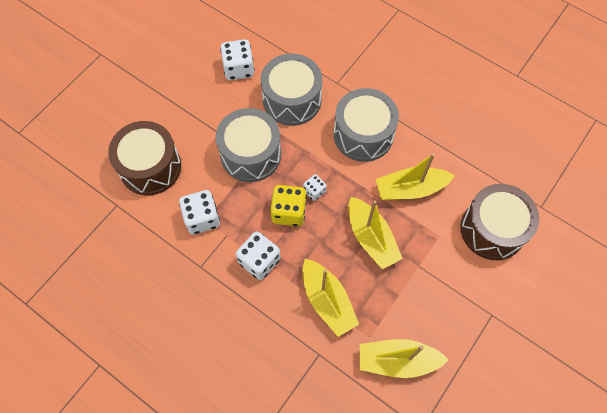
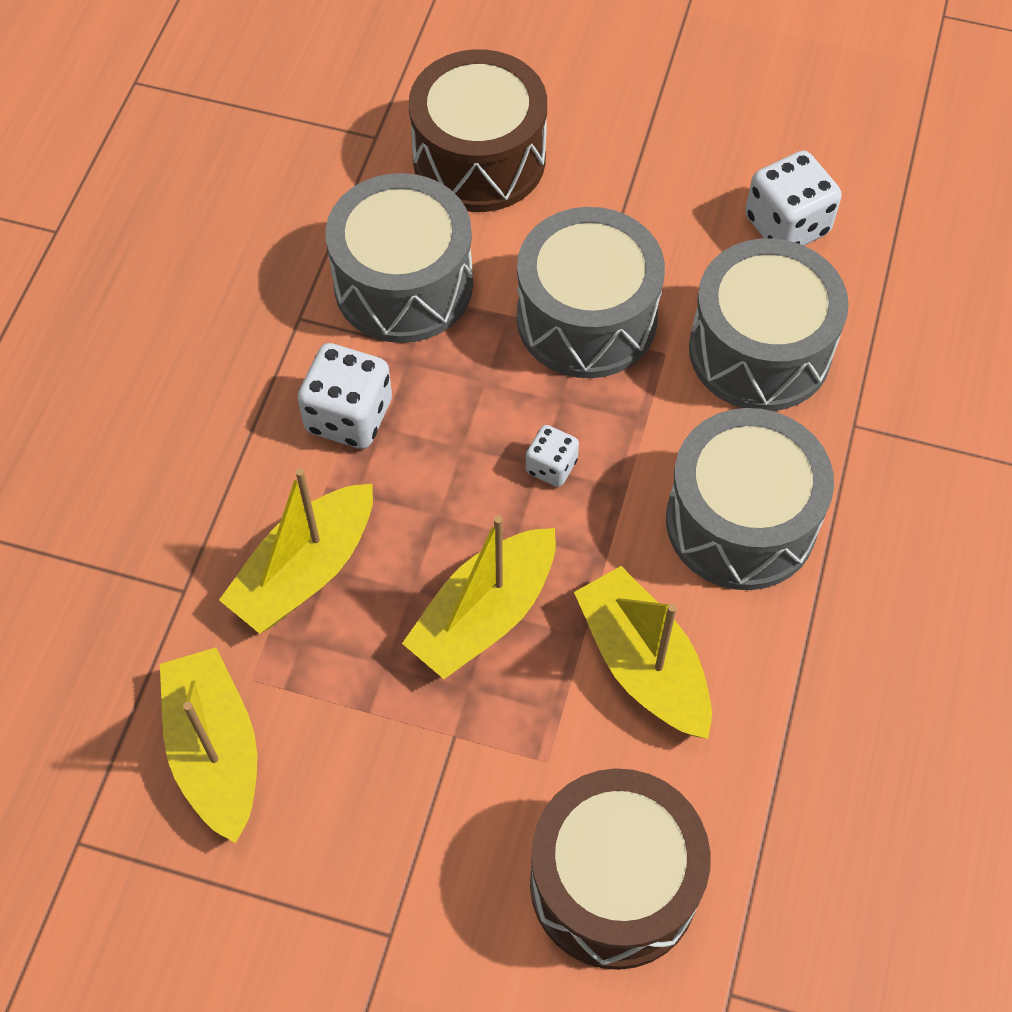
camera: 70 degrees right, 5 degrees down
(202, 218) = (403, 284): white dice -> grey drum
(288, 212) = (481, 433): yellow dice -> none

